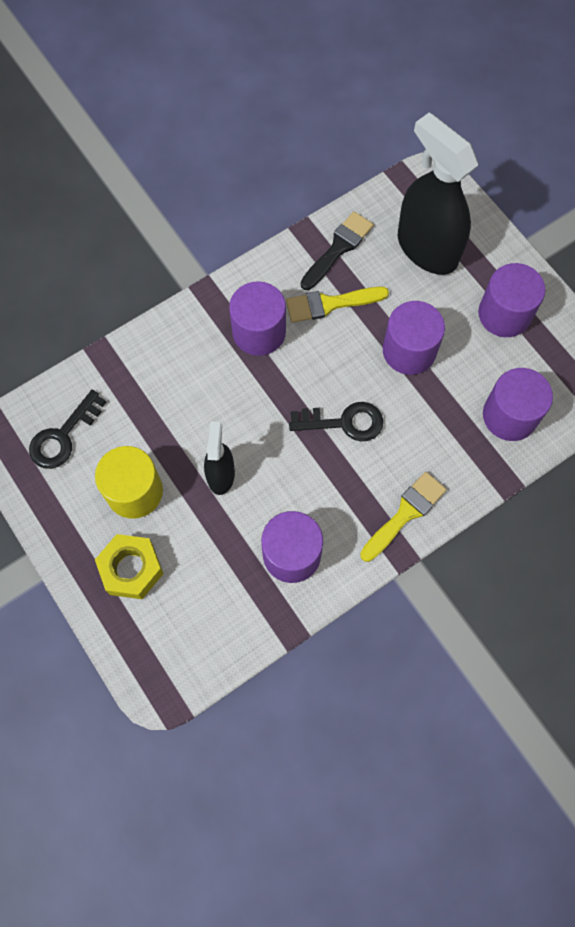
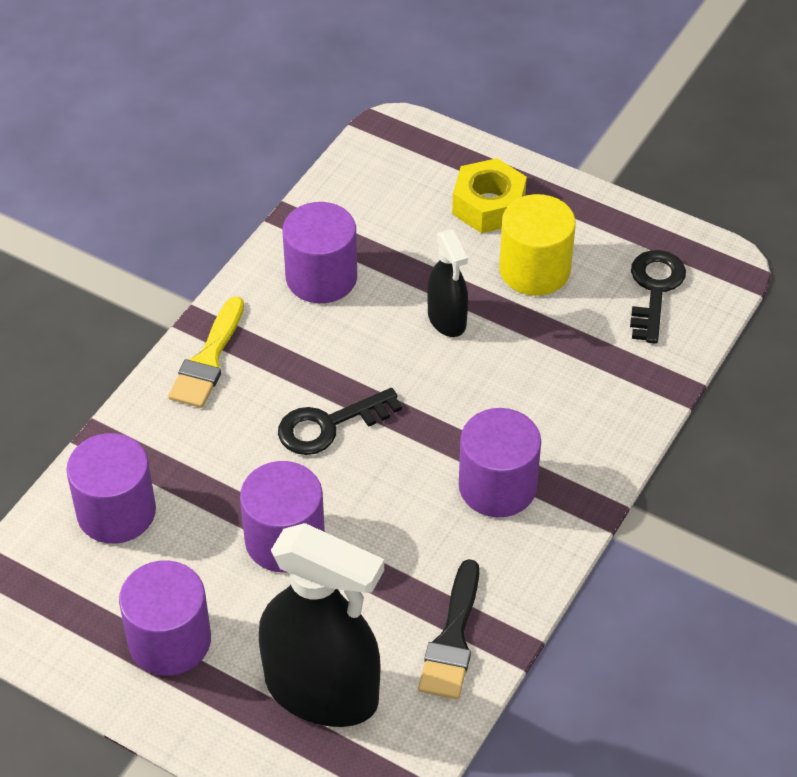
camera: 155 degrees right, 20 degrees down
(330, 304) = (422, 558): yellow brush -> none

